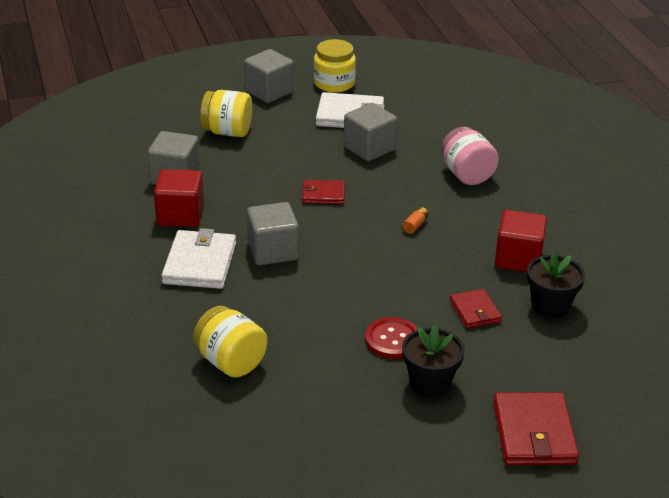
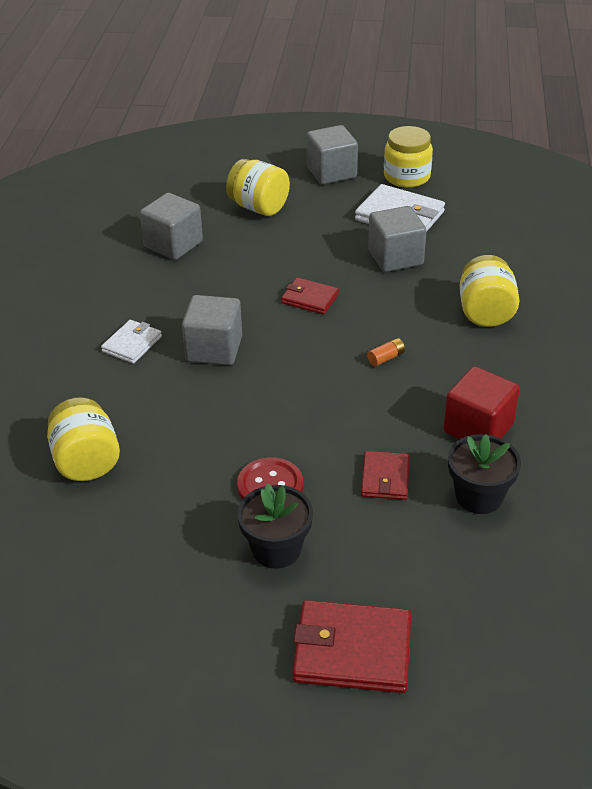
camera: 25 degrees right, 5 degrees up
(180, 215) = (149, 287): red cube -> none
(200, 263) = (132, 344): white wallet -> white wallet, size x0.59
(467, 174) = (485, 312): pink jar -> yellow jar
(533, 433) = (352, 650): red wallet -> red wallet turned 75 degrees clockwise

